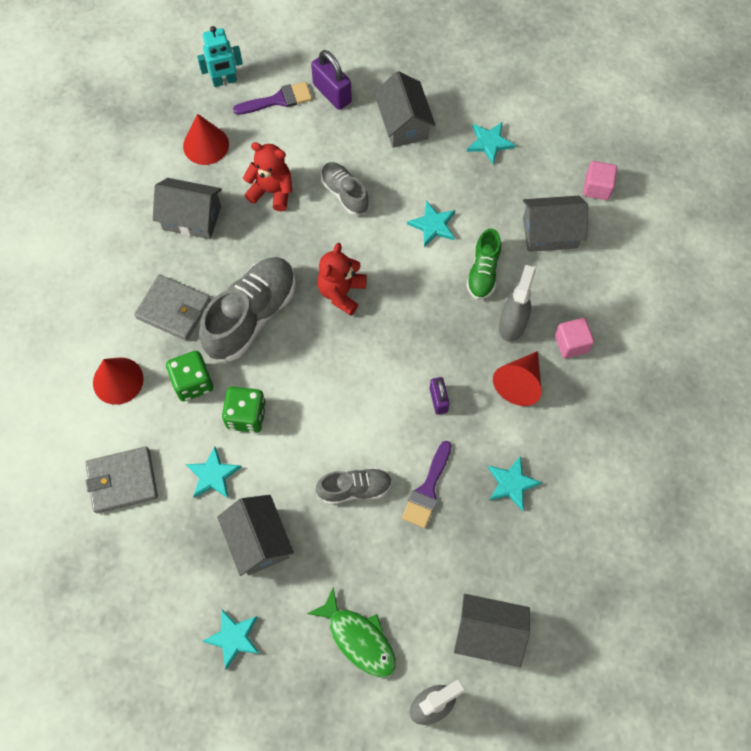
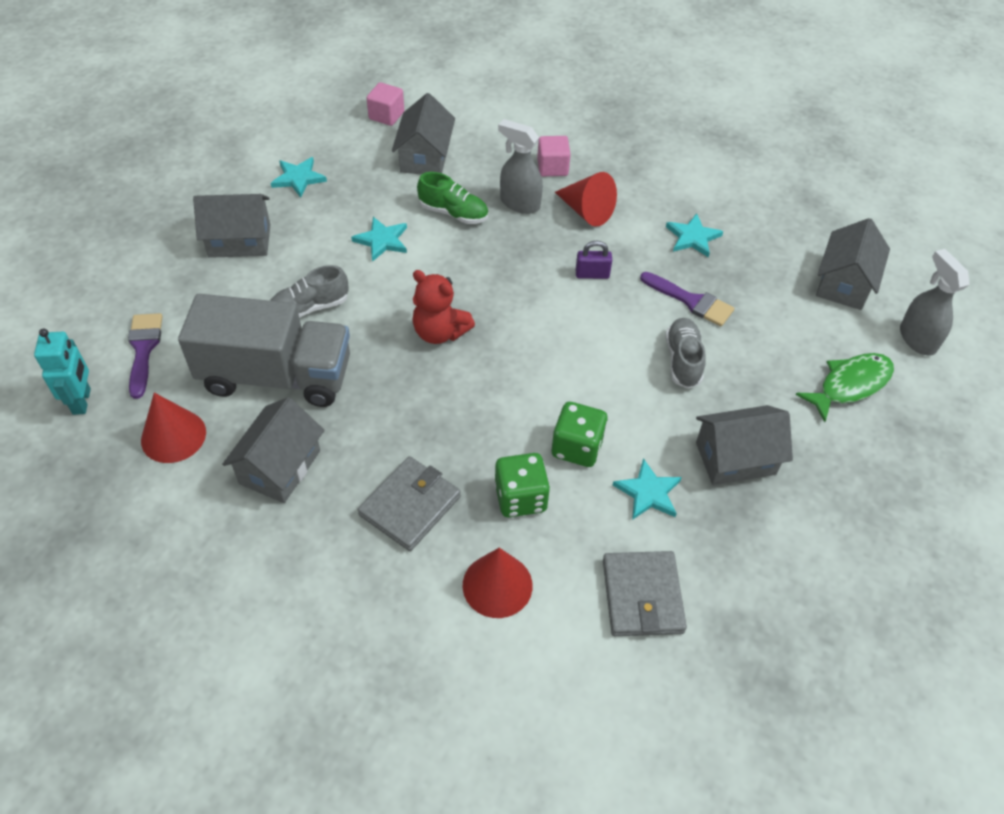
camera: 80 degrees left, 15 degrees down
(234, 638) = (850, 499): turquoise star -> none
(251, 316) = (445, 423): grey shoe -> none
(272, 191) = (276, 376): red teddy bear -> grey truck
(332, 93) = (163, 296): purple padlock -> none

